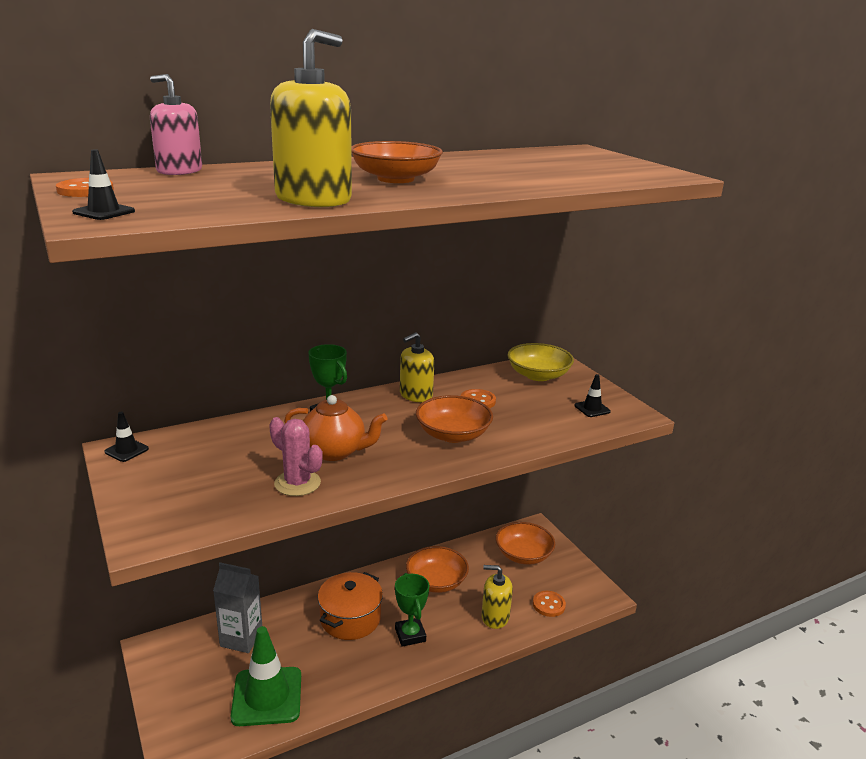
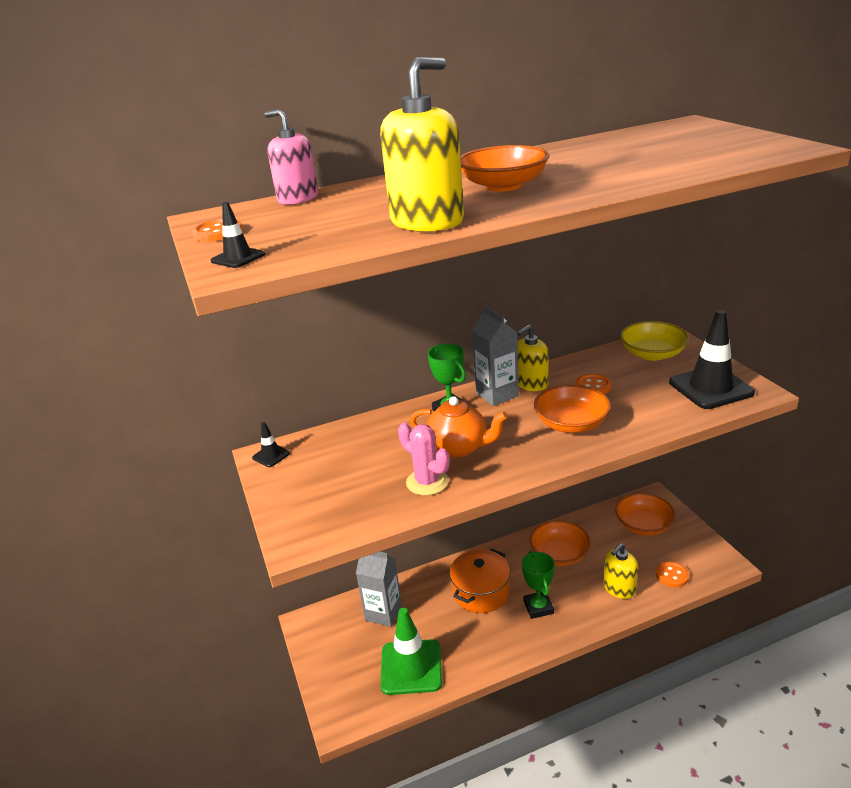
camera: 10 degrees right, 5 degrees up
(379, 403) = (497, 394): none -> grey carton
(495, 617) = (619, 588): yellow soap dispenser -> yellow soap dispenser turned 60 degrees counterclockwise
(592, 409) = (710, 388): black traffic cone -> black traffic cone, size x2.23

